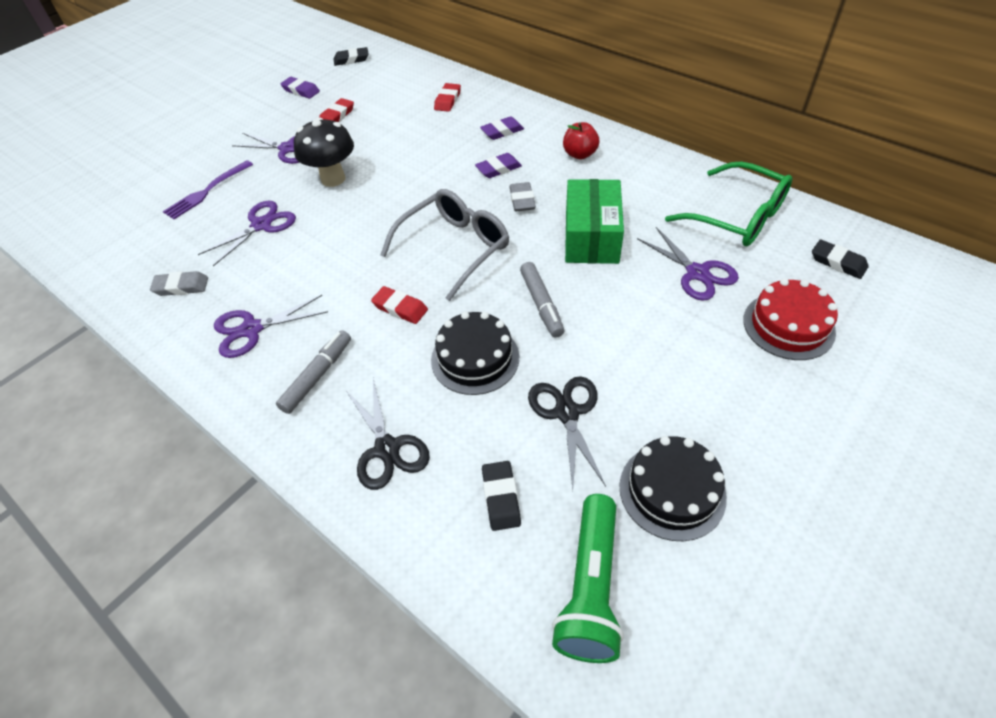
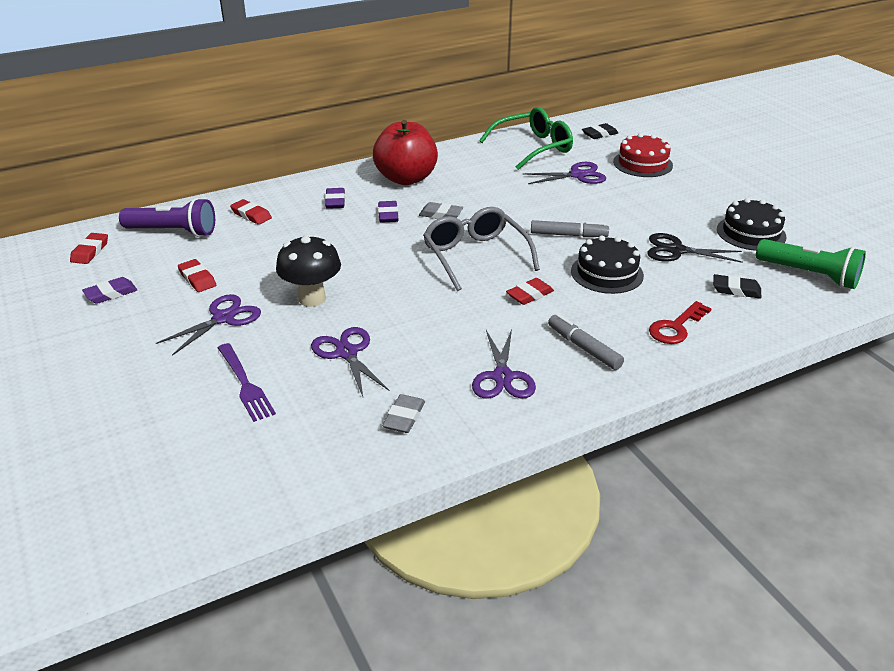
camera: 70 degrees left, 15 degrees down
(351, 59) = (90, 251): black eraser -> red eraser
(387, 449) = (676, 327): black scissors -> red key
(398, 78) = (173, 232): none -> purple flashlight
(580, 154) = (406, 178): red apple -> red apple, size x1.99
(591, 237) = (510, 199): green box -> none

